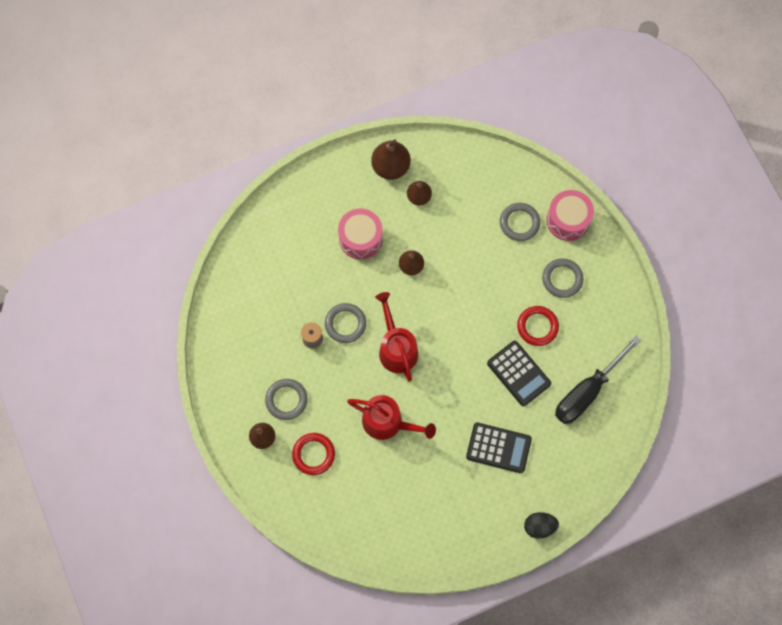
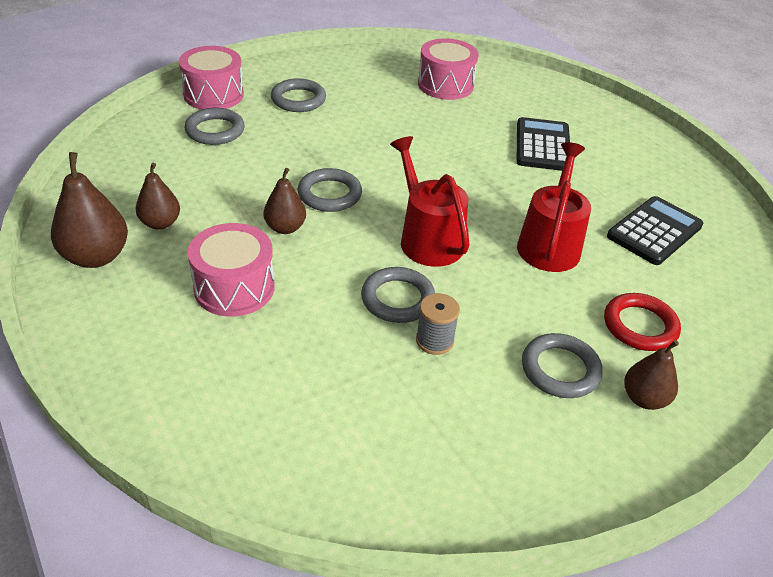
camera: 100 degrees left, 30 degrees down
(396, 348) = (427, 239): red watering can -> red watering can turned 90 degrees clockwise
(444, 294) = (329, 194): none -> grey ring
(518, 373) = (436, 131): black calculator -> black calculator (654, 231)
(537, 327) = (368, 117): red ring -> none
(539, 526) = (625, 117): black egg -> none
(586, 392) = (445, 85): black screwdriver -> pink drum

